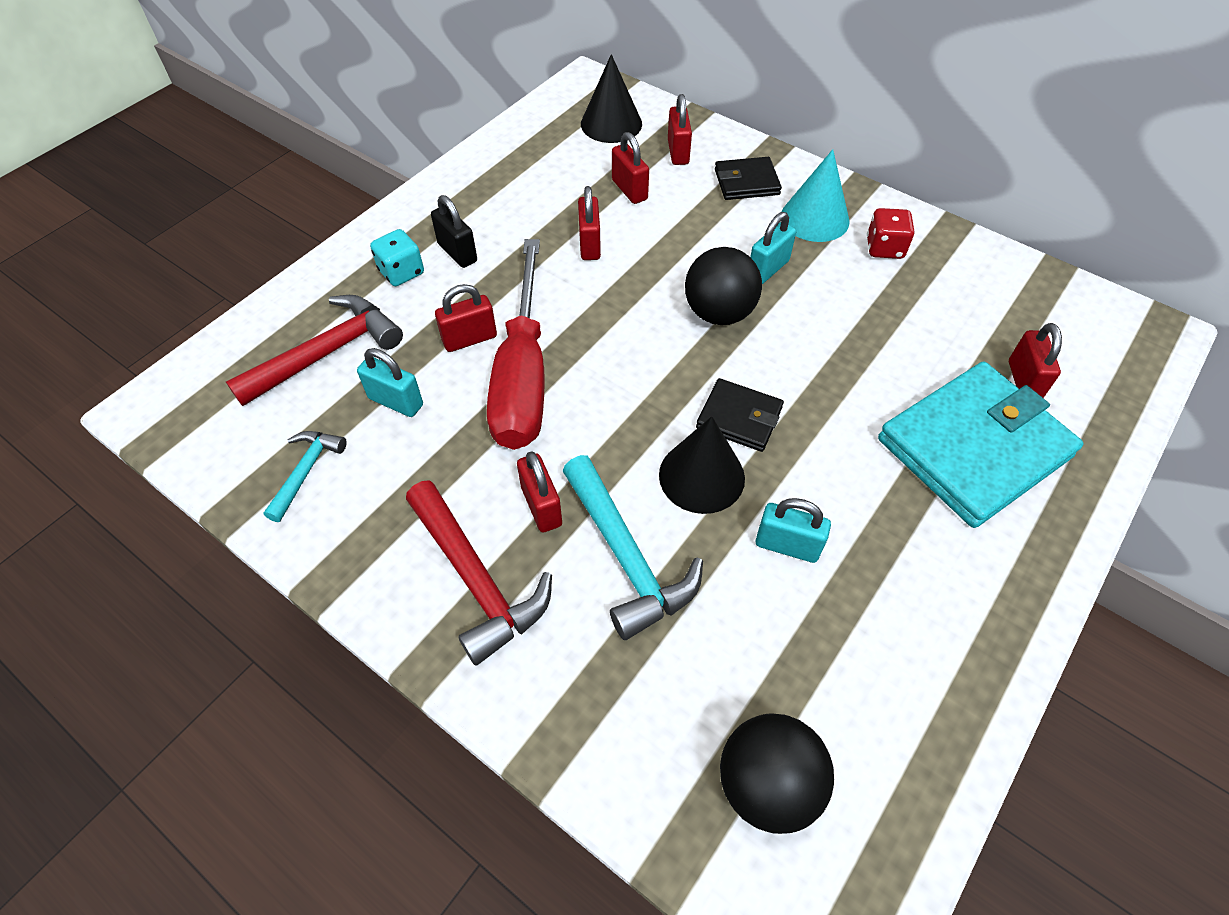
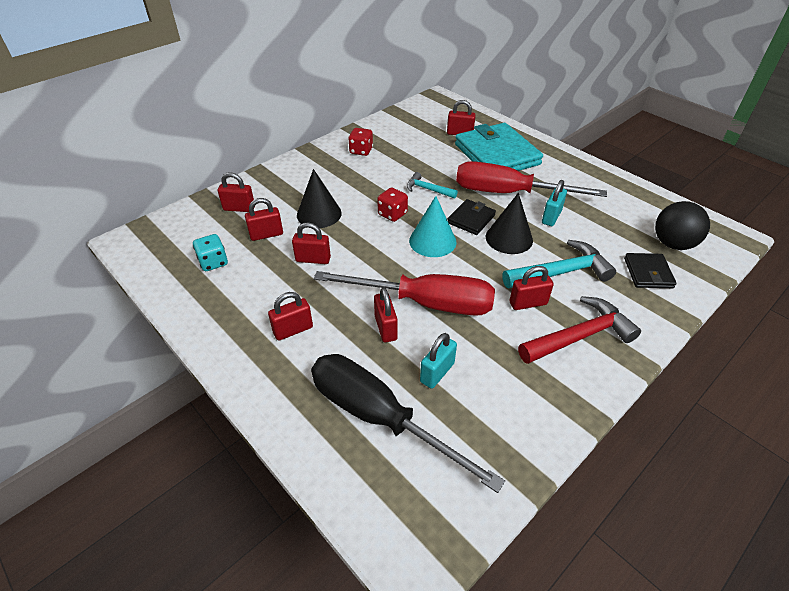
camera: 80 degrees left, 10 degrees down
(306, 471) = (496, 429): turquoise hammer -> turquoise hammer (428, 189)
(327, 353) = (379, 417): red hammer -> black screwdriver
(401, 272) = (302, 366): turquoise dice -> turquoise dice (213, 262)
(457, 252) = (293, 330): black padlock -> red padlock
(611, 123) = (188, 234): black cone -> black cone (319, 214)
(719, 313) = (392, 214): black ball -> red dice
(746, 182) = (284, 186): black wallet -> black wallet (648, 273)
(768, 269) = (363, 191): turquoise padlock -> none
(815, 218) = (328, 168): turquoise cone -> turquoise cone (432, 241)
(841, 472) = (508, 193): none -> red screwdriver

